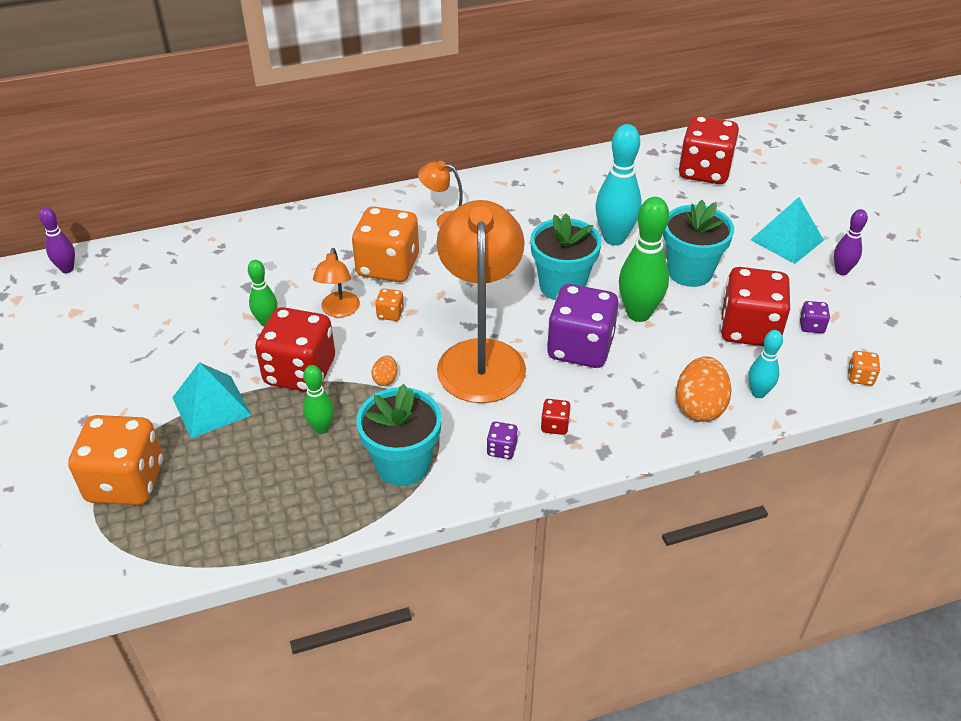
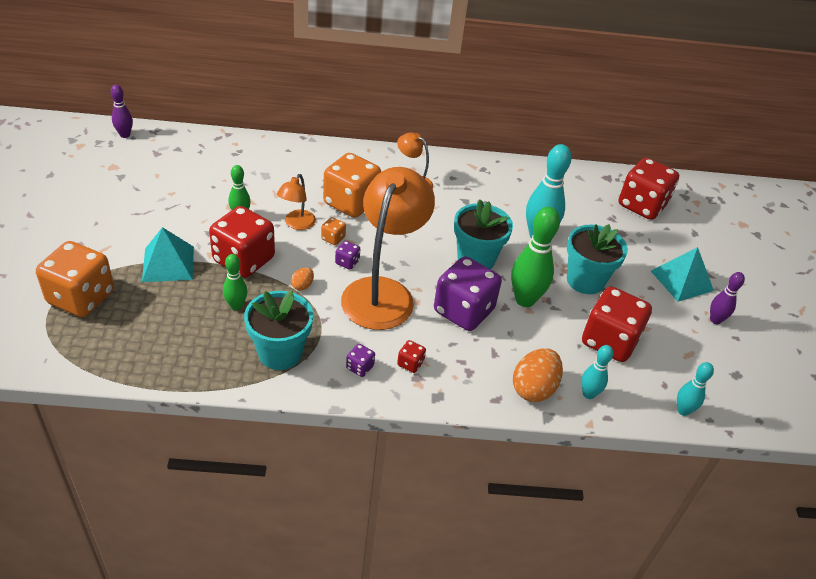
camera: 15 degrees right, 0 degrees up
(811, 326) = (664, 356): purple dice -> purple dice (347, 262)
(860, 377) = (683, 410): orange dice -> turquoise bowling pin

